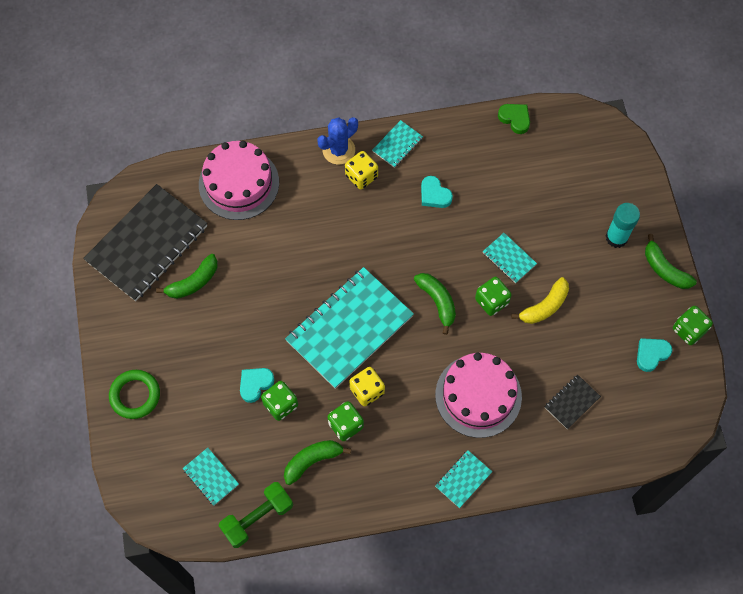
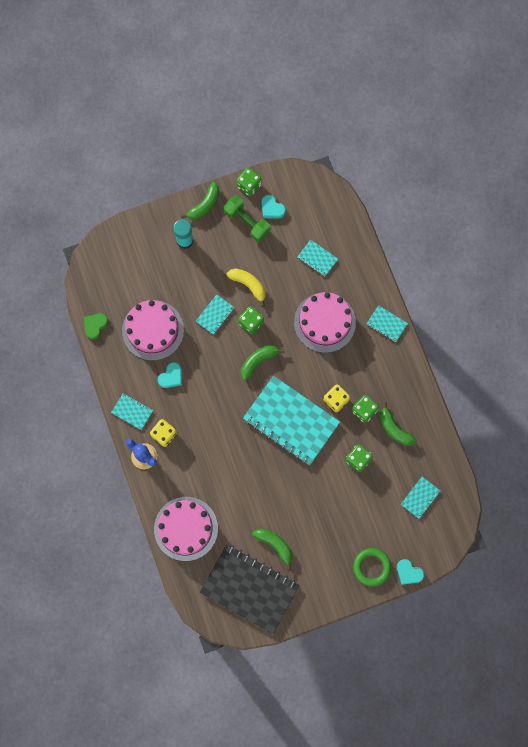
camera: 100 degrees left, 10 degrees up
(255, 384) = (346, 481): turquoise heart -> turquoise heart (408, 572)
(257, 518) = (442, 459): green dumbbell -> green dumbbell (247, 222)
(499, 182) = (153, 330): none -> pink cake
(572, 402) = (317, 258): black notebook -> turquoise notebook

